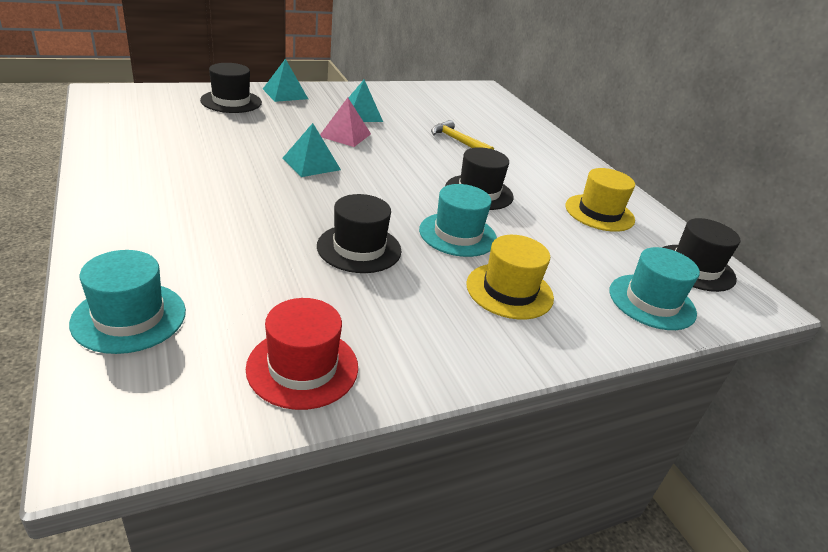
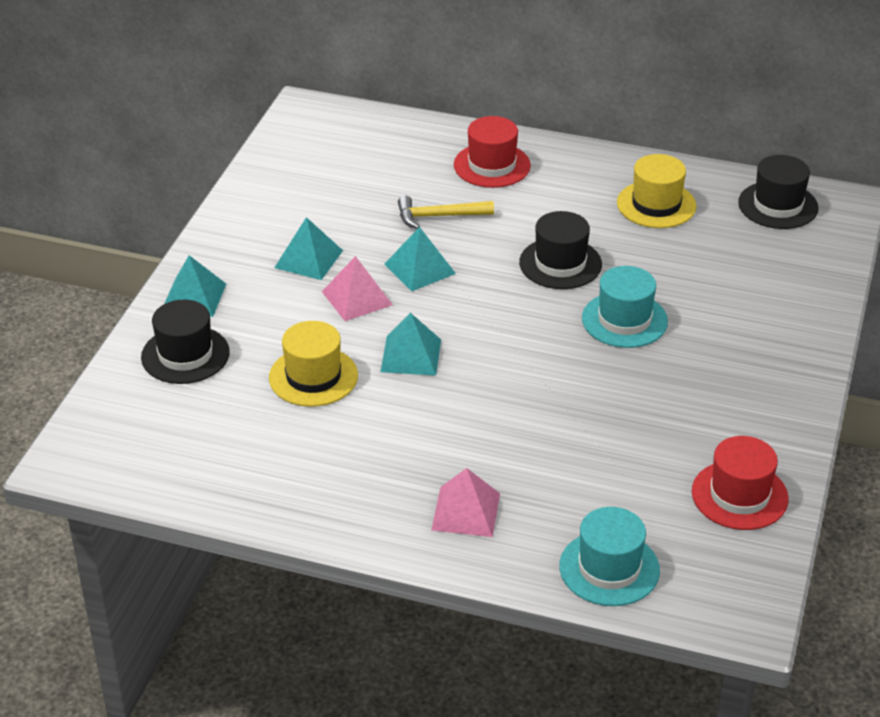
camera: 45 degrees left, 5 degrees up
(156, 225) = (465, 511): none -> pink pyramid
(359, 248) = (602, 394): black hat -> none
(400, 147) = (419, 269): none -> turquoise pyramid
(509, 291) = (728, 336): yellow hat -> yellow hat (313, 377)
(532, 146) = (492, 165): none -> red hat
(652, 302) = (800, 264): turquoise hat -> none

